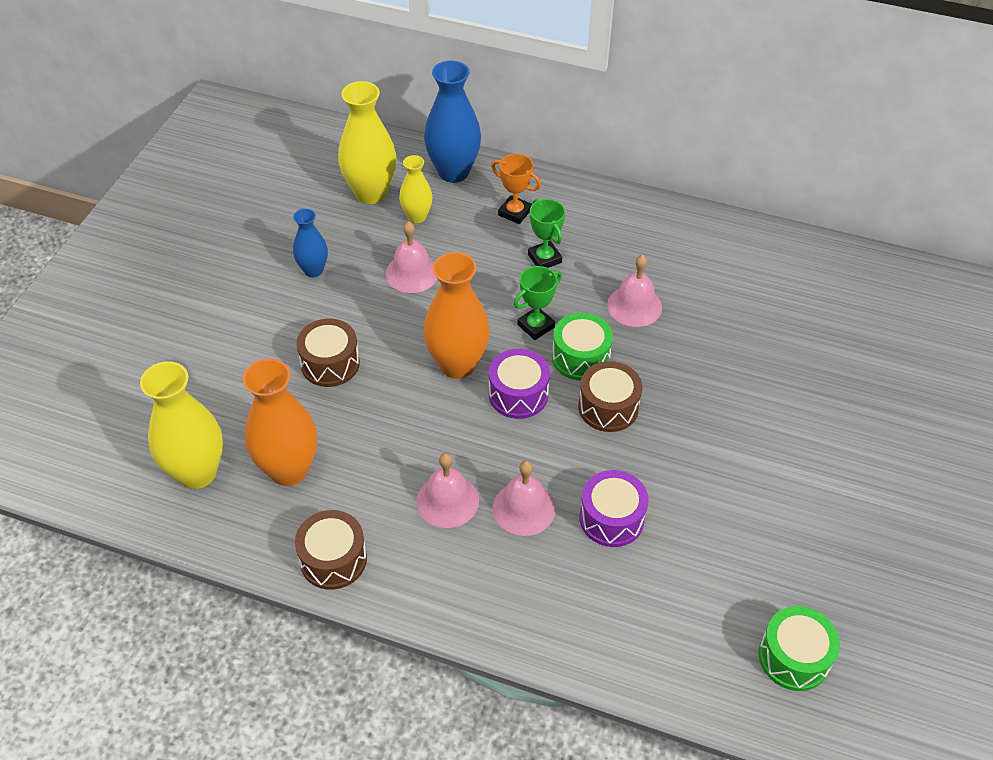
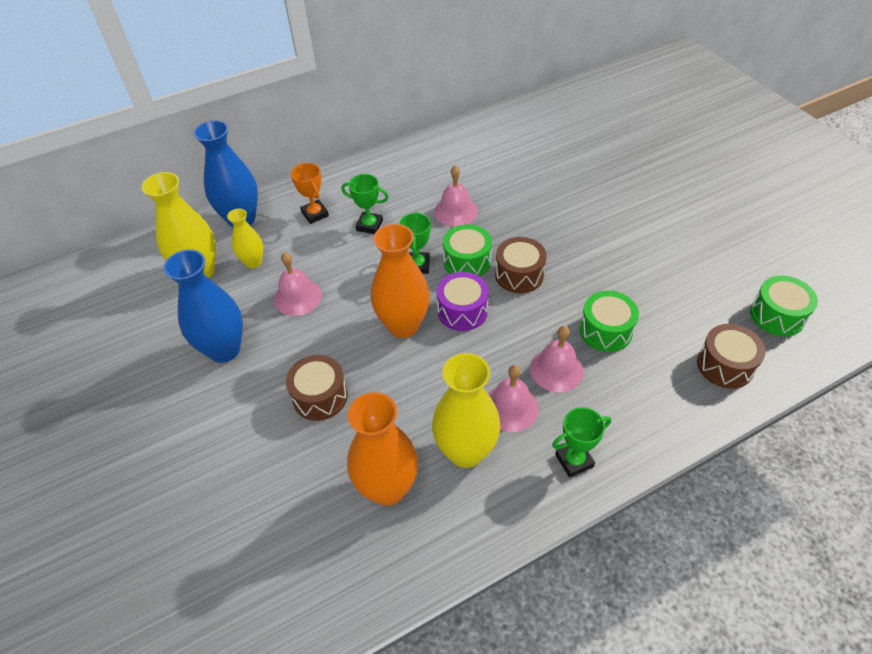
camera: 45 degrees left, 0 degrees up
(197, 473) = (324, 556): yellow vase -> yellow vase (465, 451)
(313, 270) = (224, 349): blue vase -> blue vase, size x1.76
(333, 559) = (496, 513): brown drum -> brown drum (725, 365)
(437, 583) = (574, 460): none -> green trophy
(515, 212) = (315, 214): orange trophy -> orange trophy turned 75 degrees clockwise
(611, 518) = (605, 330): purple drum -> green drum

